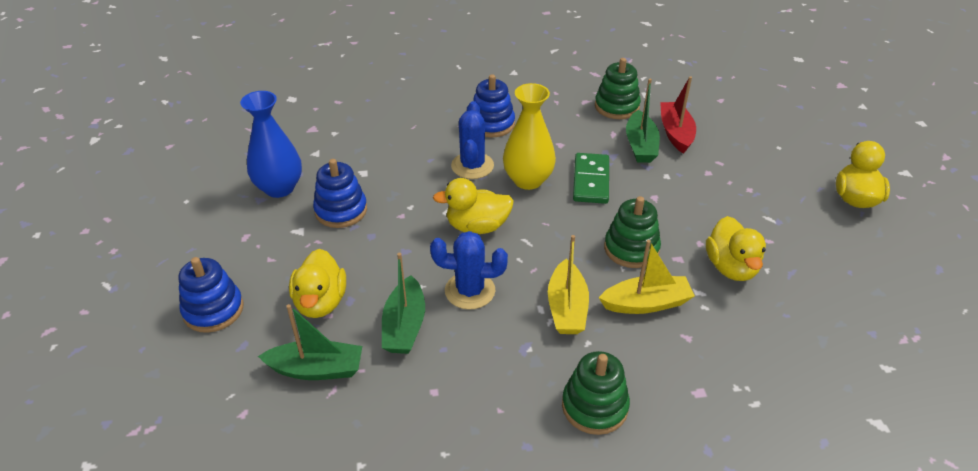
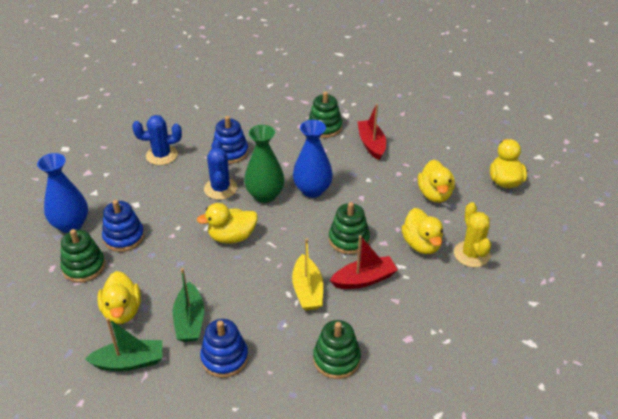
camera: 10 degrees left, 0 degrees up
(213, 310) = (39, 328): blue stacking toy -> blue stacking toy (224, 358)
(284, 240) = (84, 267): none -> green stacking toy
(470, 291) = (234, 287): blue cactus -> blue cactus (161, 155)
(528, 180) = (265, 195): yellow vase -> green vase
(590, 181) = (312, 190): green domino -> blue vase
(640, 145) = (346, 157): green boat -> none
(646, 303) = (364, 279): yellow boat -> red boat
(755, 204) = (434, 194): none -> yellow duck
(801, 289) = (471, 254): none -> yellow cactus

